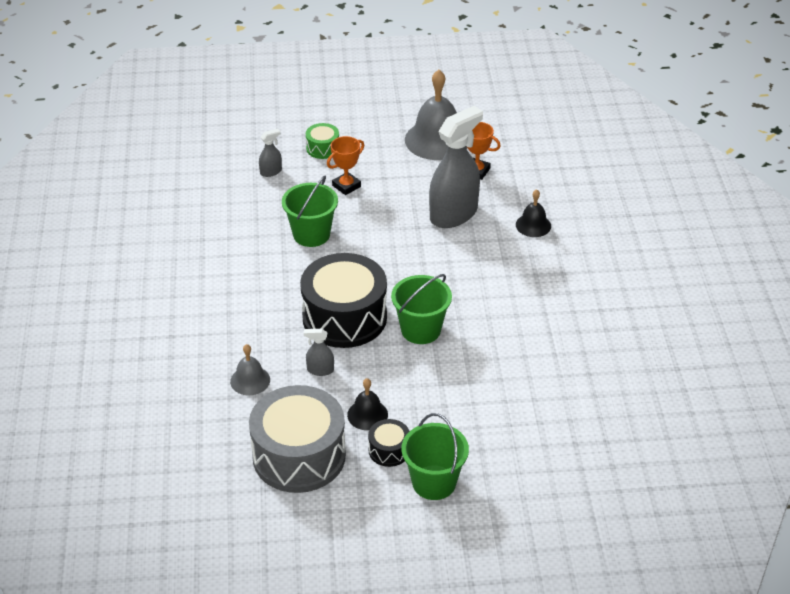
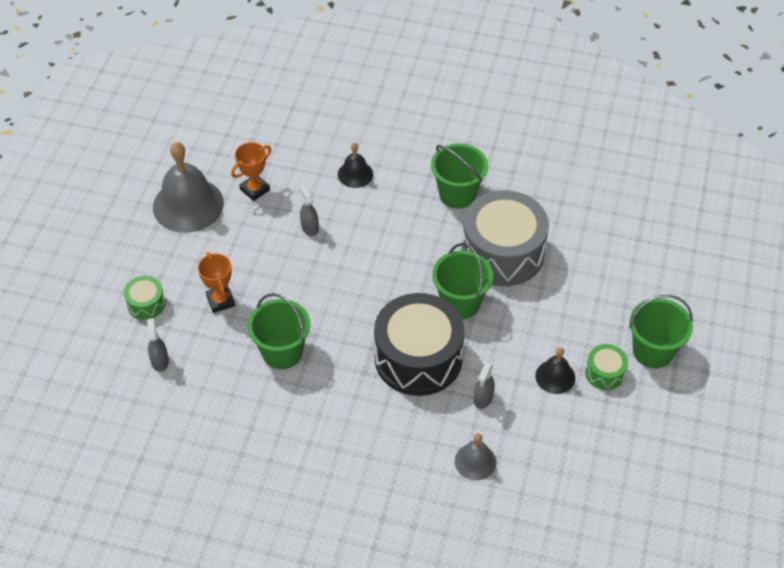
camera: 70 degrees left, 10 degrees up
(299, 456) = (589, 446): grey drum -> grey drum (502, 253)
(389, 450) = (605, 373): black drum -> green drum
(453, 214) = (309, 227): grey spray bottle -> grey spray bottle, size x0.42
(551, 297) = (457, 194): none -> green bucket

